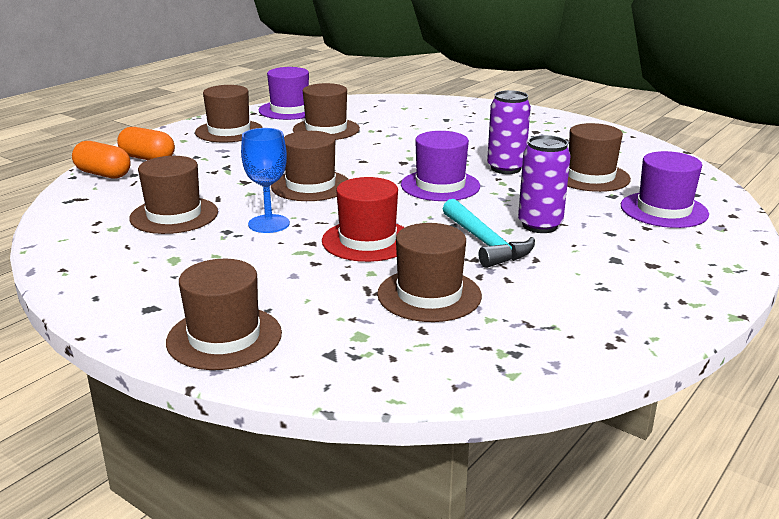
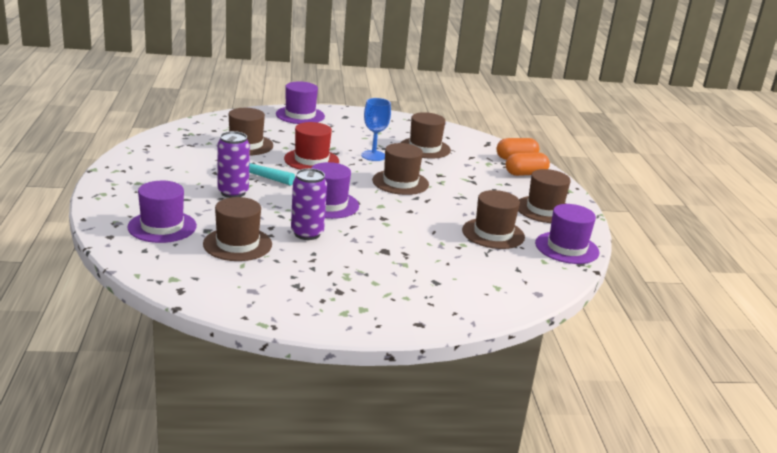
camera: 135 degrees right, 0 degrees up
(224, 337) = (300, 115): brown hat -> purple hat

